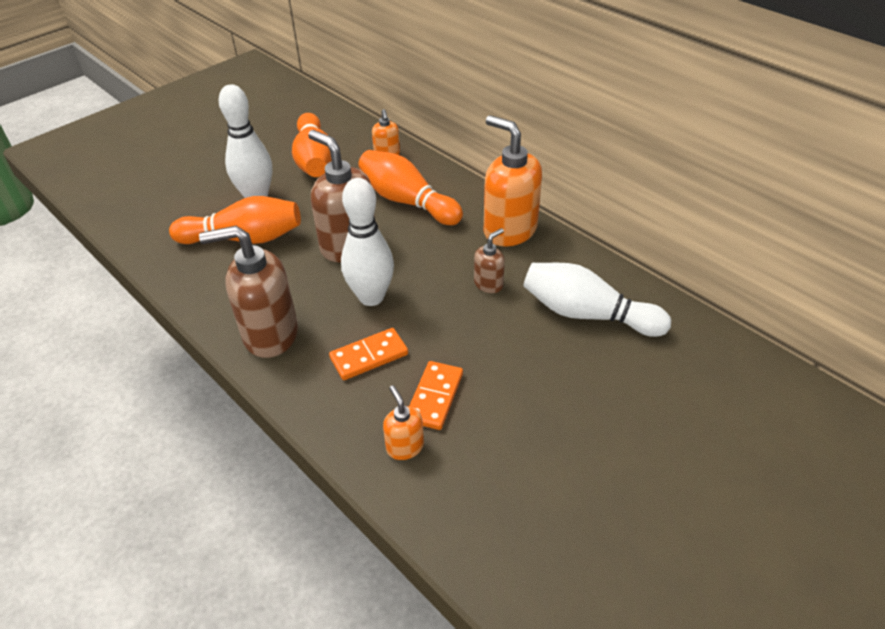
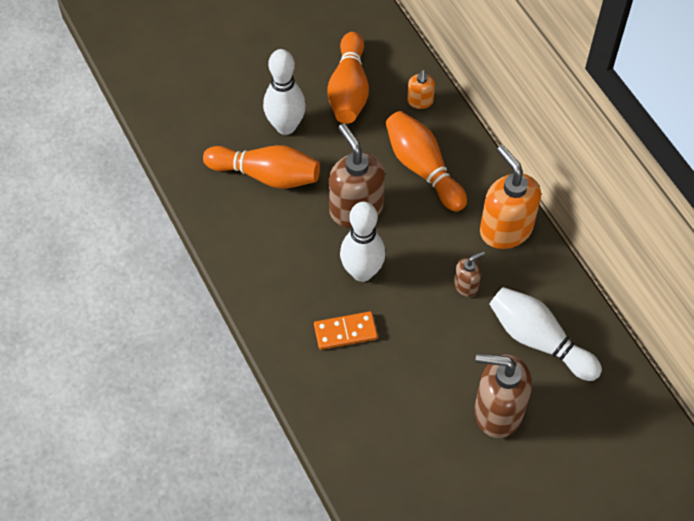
camera: 15 degrees right, 15 degrees up
(270, 334) = (270, 288): brown soap dispenser -> brown soap dispenser (497, 411)
(405, 447) = (352, 421): orange soap dispenser -> none
(435, 397) = (387, 385): orange domino -> none

